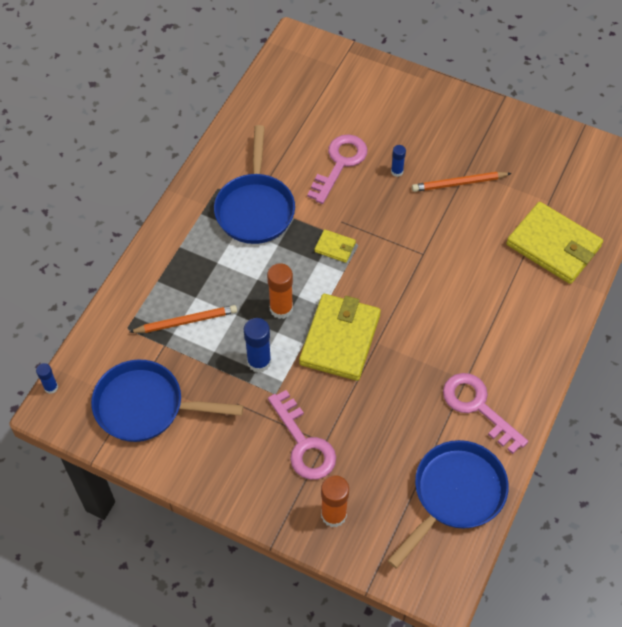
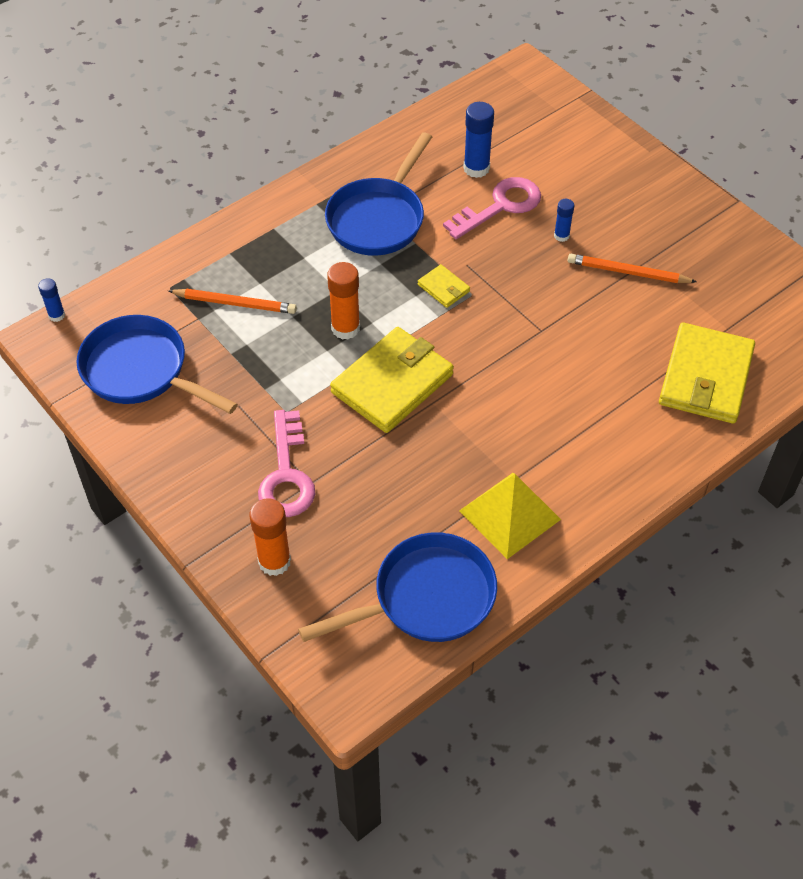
camera: 25 degrees right, 5 degrees down
(259, 362) = (288, 372): blue glue stick -> blue glue stick (476, 168)
(477, 407) = (510, 515): pink key -> yellow pyramid
(553, 245) = (705, 377): yellow wallet -> yellow wallet turned 45 degrees clockwise

